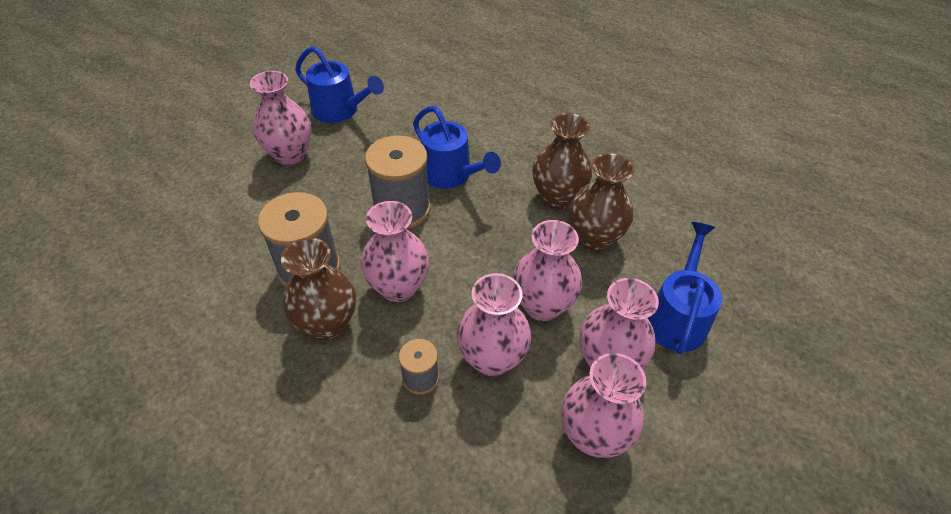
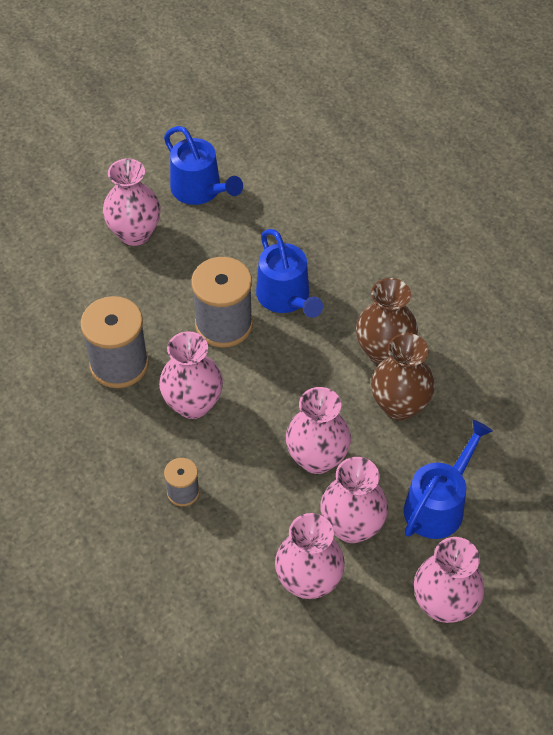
camera: 20 degrees right, 5 degrees up
(327, 324) = (120, 421): brown vase -> none
(491, 358) = (250, 493): pink vase -> pink vase (444, 604)

